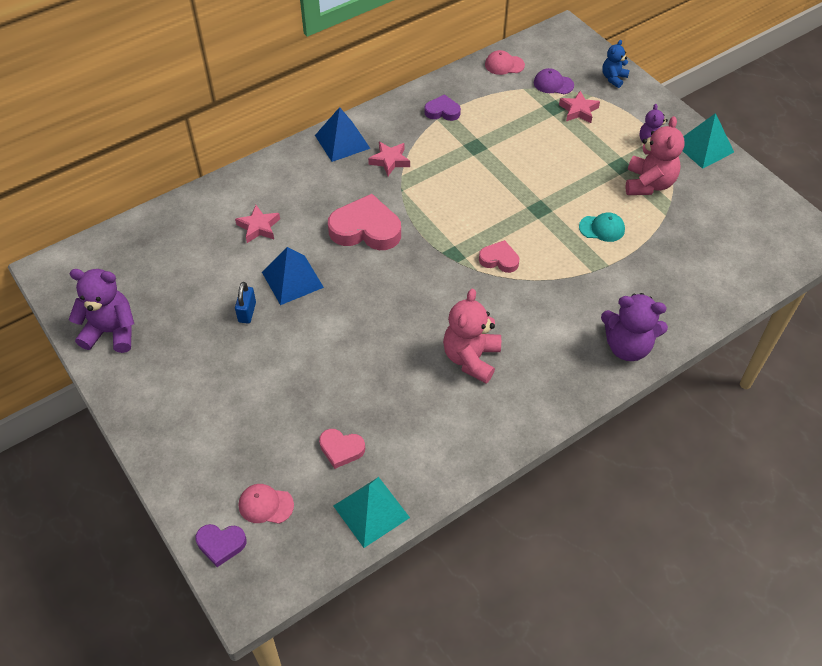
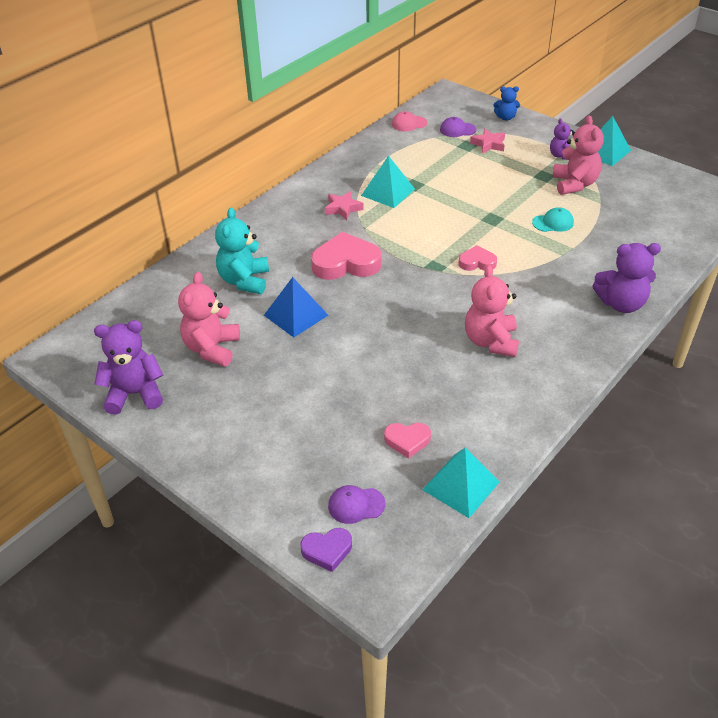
camera: 15 degrees left, 10 degrees down
(199, 299) = (212, 348): none -> pink teddy bear
(247, 312) = (264, 350): blue padlock -> none
(258, 227) = (244, 281): pink star -> turquoise teddy bear
(265, 505) = (356, 505): pink cap -> purple cap
(342, 141) = (293, 202): blue pyramid -> none
(442, 111) = (372, 165): purple heart -> none
(444, 150) = (388, 192): none -> turquoise pyramid
(613, 78) = (505, 117): blue teddy bear -> blue teddy bear turned 105 degrees counterclockwise

